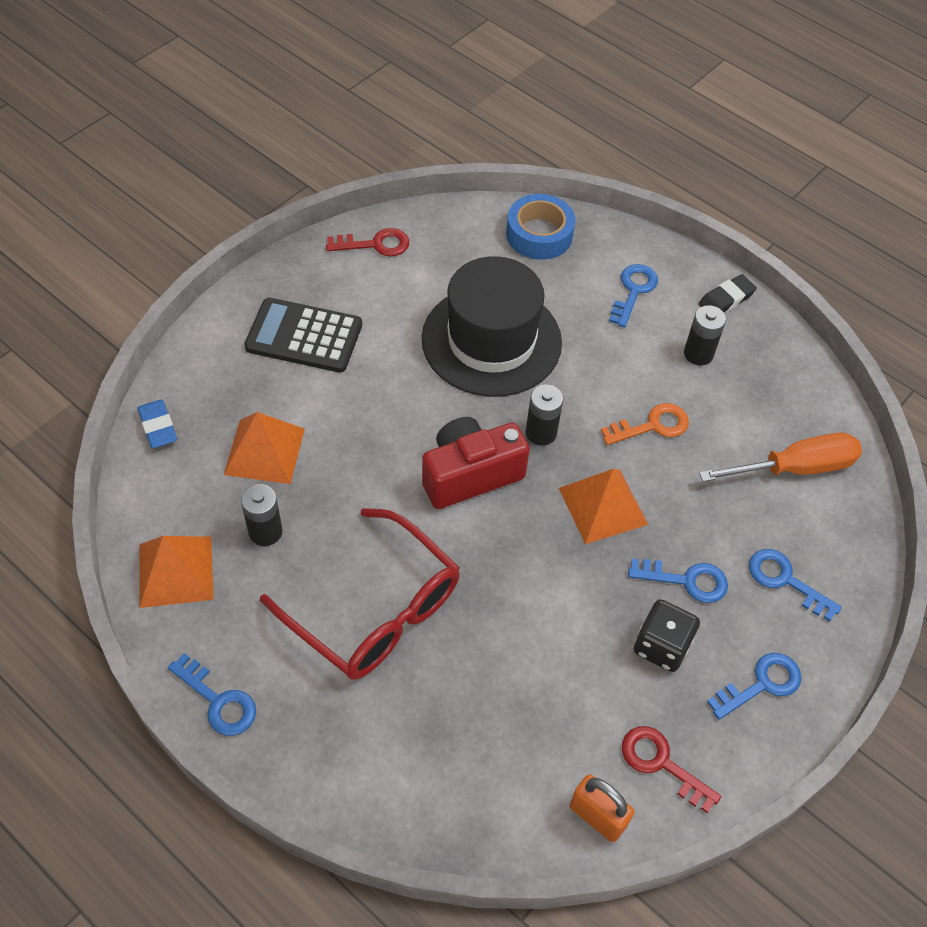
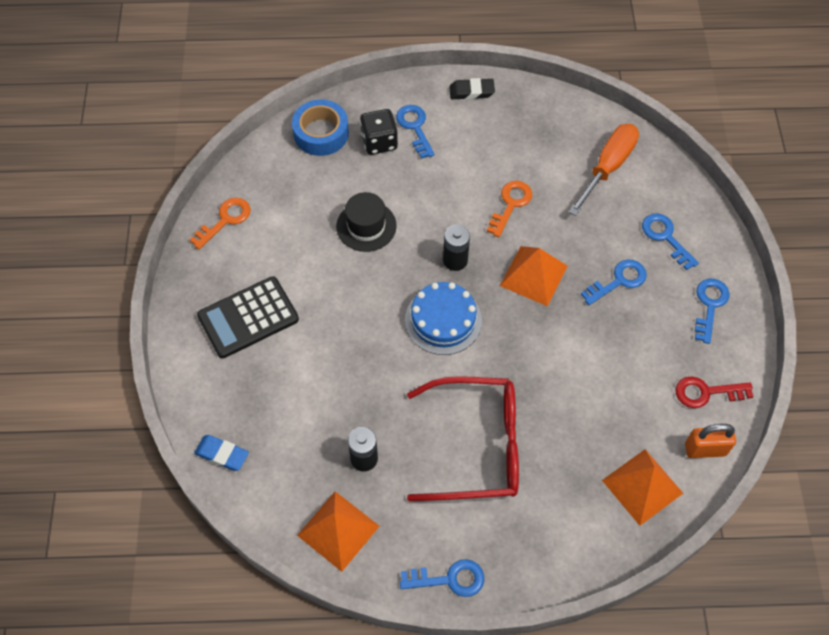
camera: 40 degrees left, 5 degrees up
(264, 451) = (307, 411): orange pyramid -> orange pyramid (642, 486)
(375, 244) = (225, 220): red key -> orange key
(470, 475) = (443, 320): red camera -> blue cake
(491, 340) = (366, 226): black hat -> black hat, size x0.53
(661, 646) = (643, 329): black dice -> black dice (379, 142)
(698, 354) = (490, 139): black battery -> none
(726, 299) = (471, 92): black eraser -> black eraser turned 75 degrees clockwise
(785, 580) = (665, 237): blue key -> blue key turned 60 degrees clockwise

